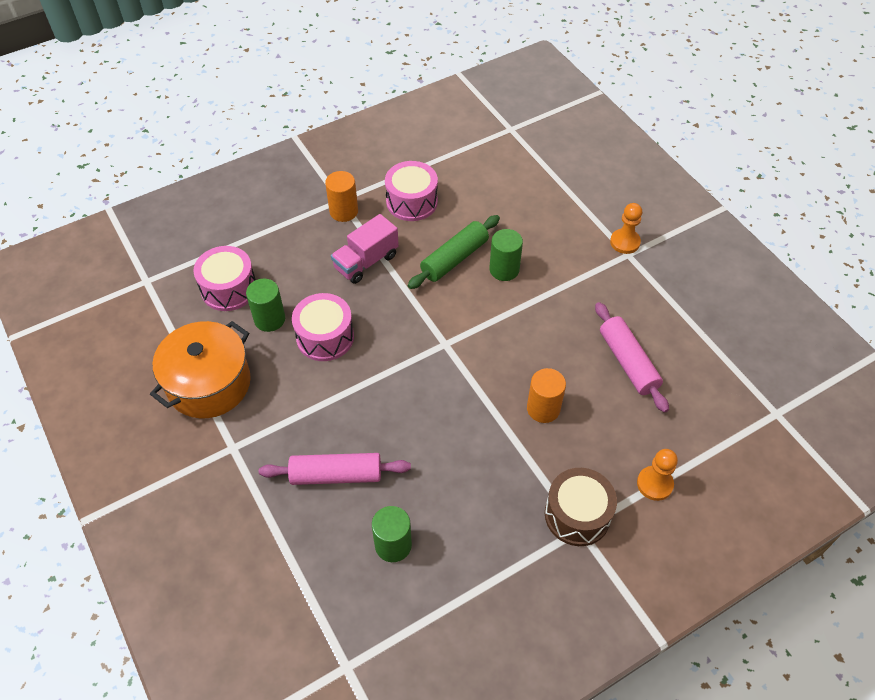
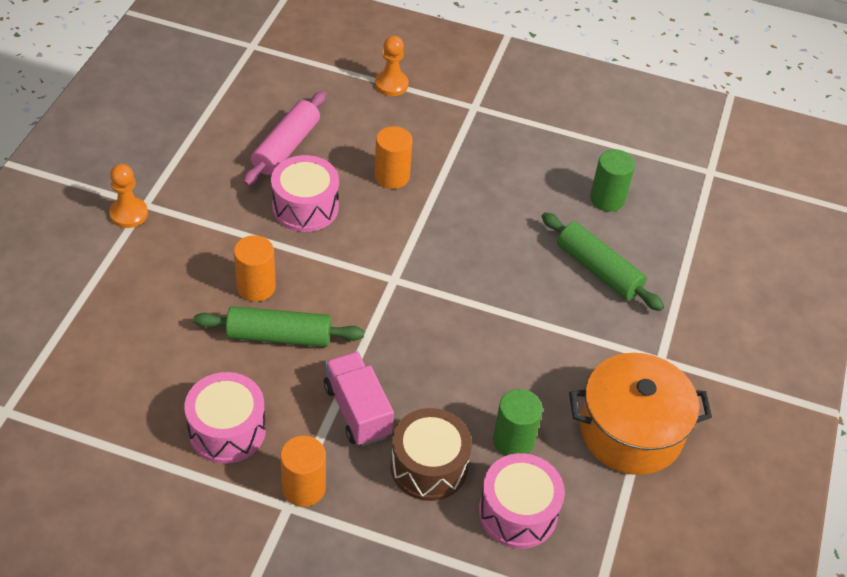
camera: 135 degrees left, 5 degrees down
(325, 337) = (483, 377): pink drum -> pink drum (305, 207)
(336, 475) = (598, 270): pink rolling pin -> green rolling pin
(366, 262) = (357, 411): pink truck -> pink truck turned 120 degrees counterclockwise
(504, 270) = (256, 287): green cylinder -> orange cylinder
(577, 515) = (464, 113): brown drum -> brown drum (429, 466)

